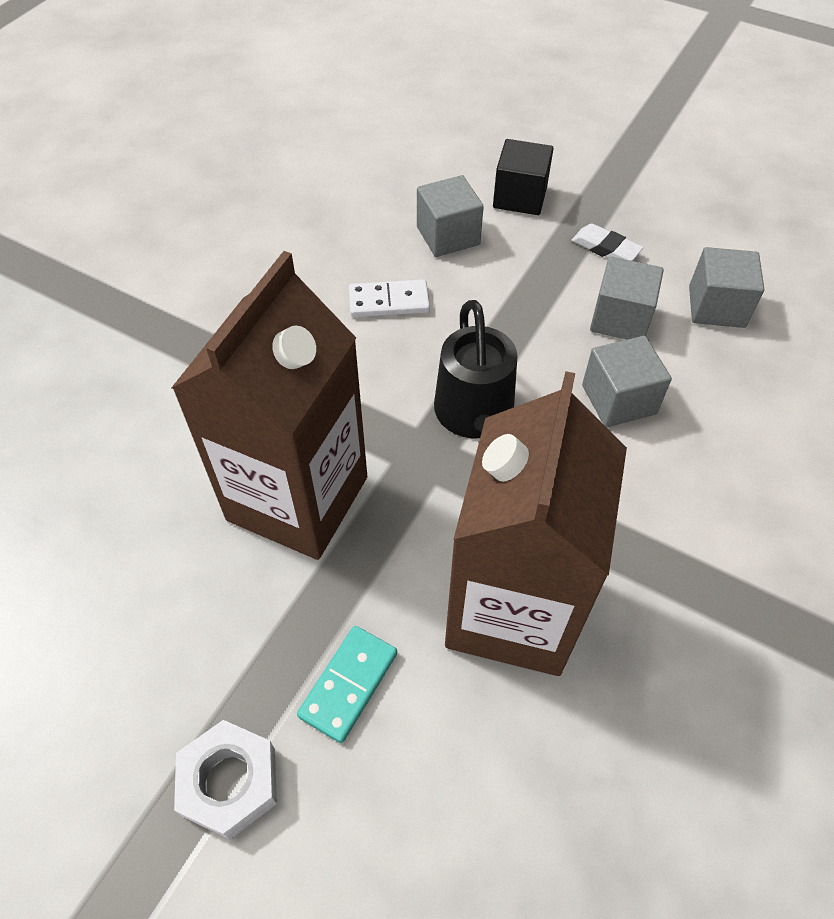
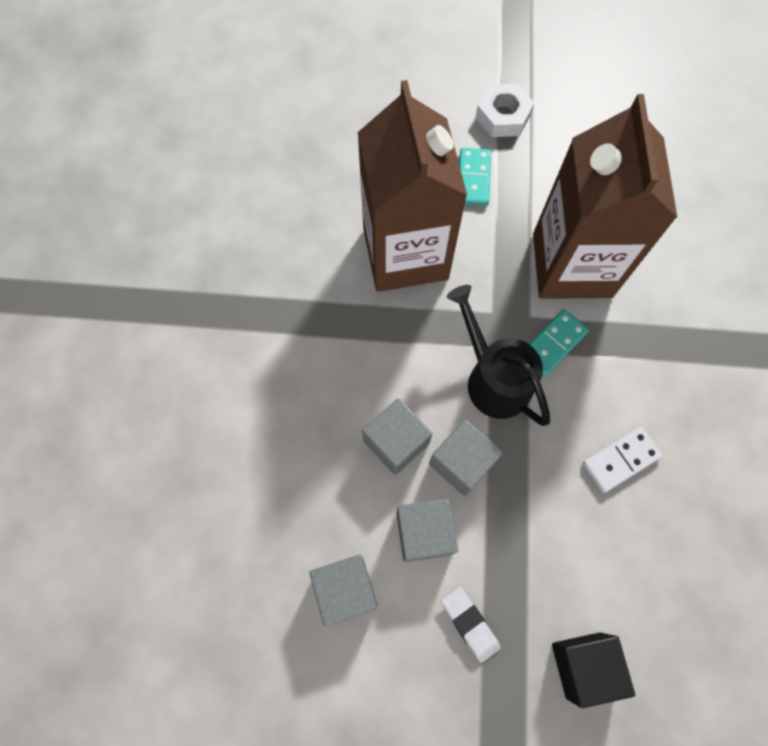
camera: 155 degrees right, 15 degrees up
(384, 423) = (553, 343): none -> turquoise domino
(448, 236) = (619, 568): grey cube -> grey cube (462, 462)
(605, 248) = (469, 624): white eraser -> white eraser turned 45 degrees clockwise

